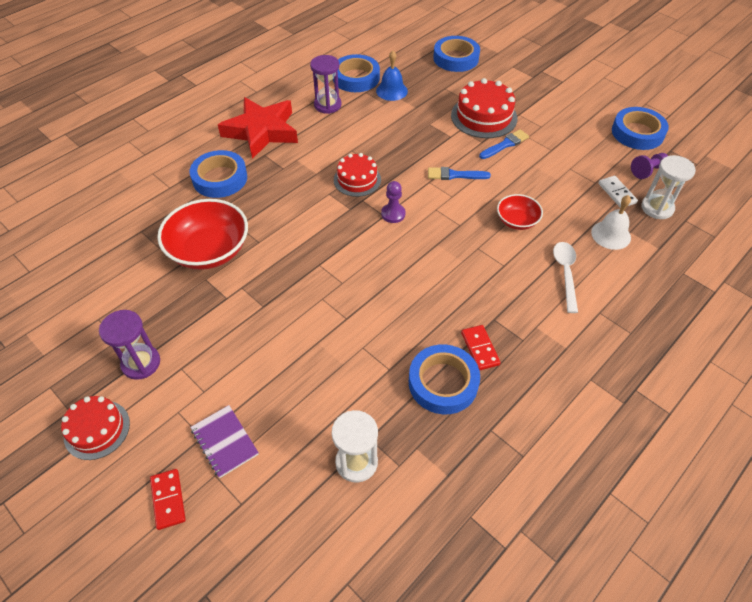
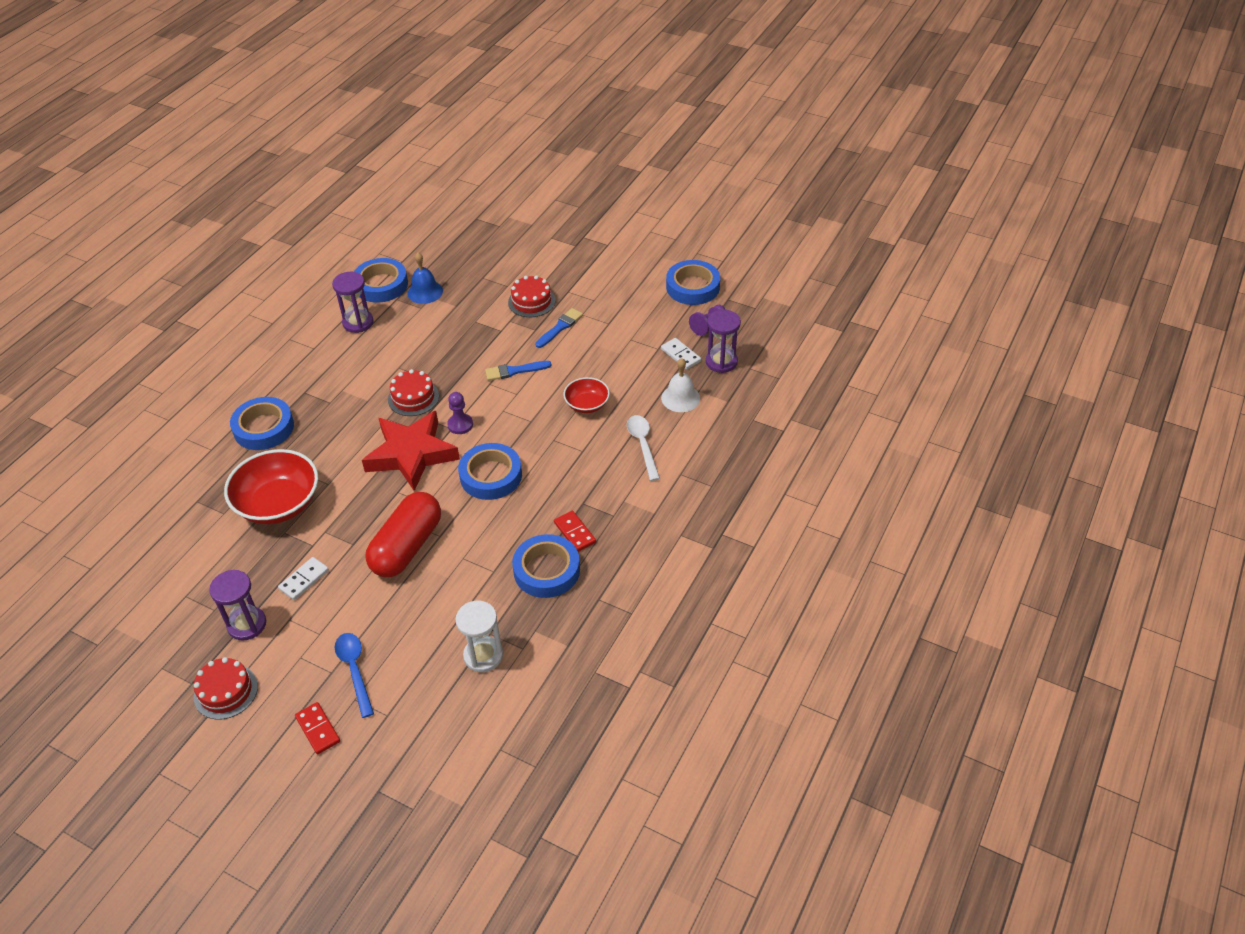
camera: 15 degrees left, 5 degrees down
(207, 331) = (304, 580): none -> white domino
(224, 442) = (355, 670): purple notebook -> blue spoon
(261, 131) = (293, 367): red star -> red star (411, 454)
(312, 322) = (407, 547): none -> red capsule
(456, 58) = (487, 240): blue tape -> blue tape (491, 476)
(484, 117) = (531, 301): red cake -> red cake, size x0.66
(657, 208) = (721, 362): white hourglass -> purple hourglass

